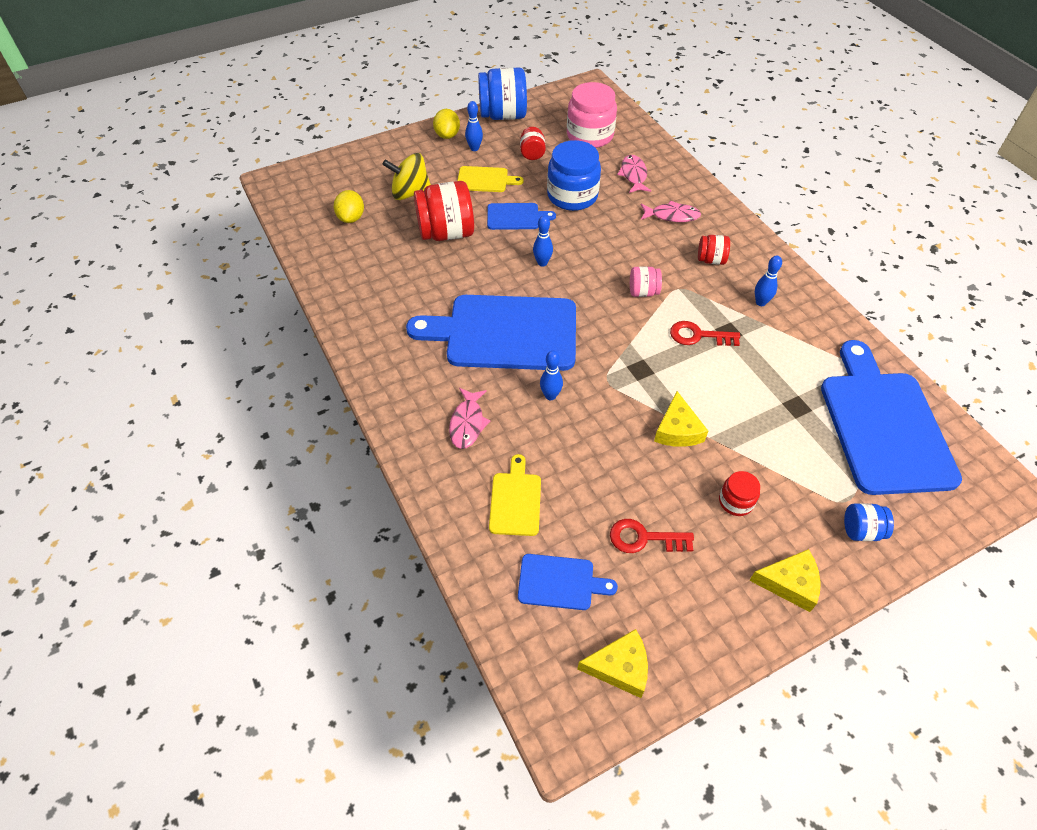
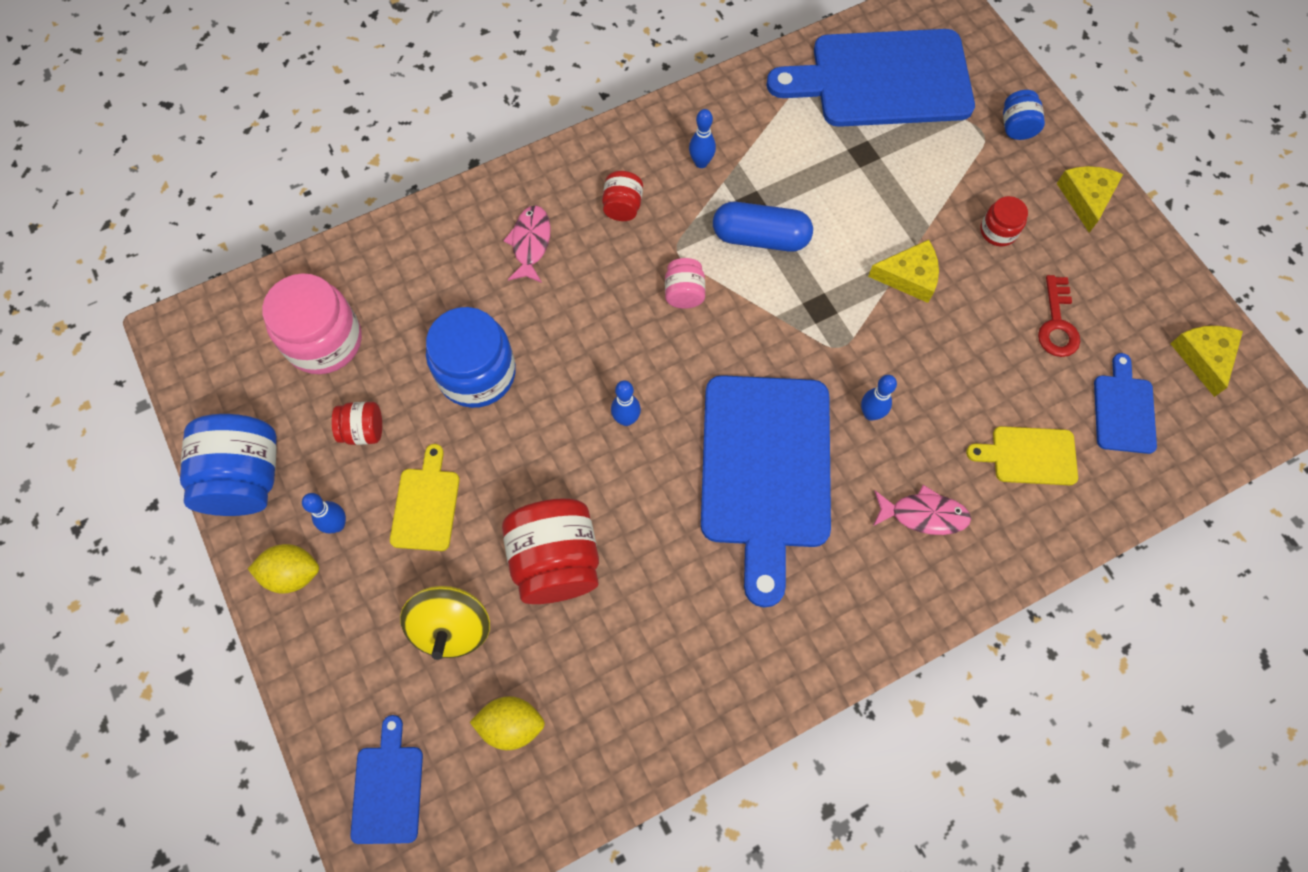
camera: 90 degrees left, 15 degrees up
(515, 217) = (521, 456): blue cutting board -> blue cutting board (388, 789)
(633, 175) = (433, 285): pink fish -> none
(698, 336) = (760, 237): red key -> blue capsule

